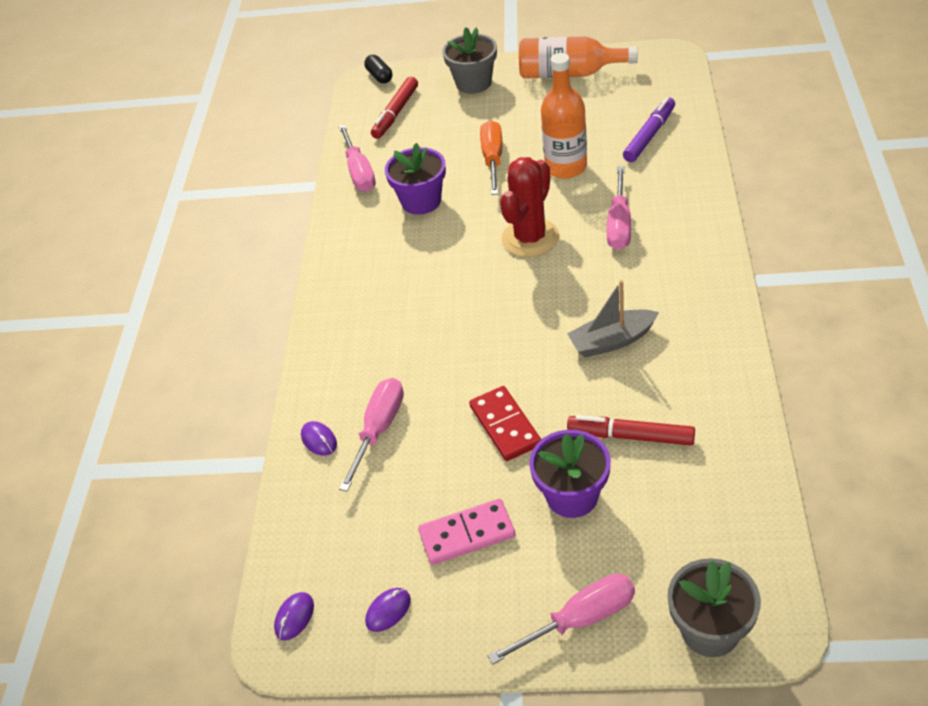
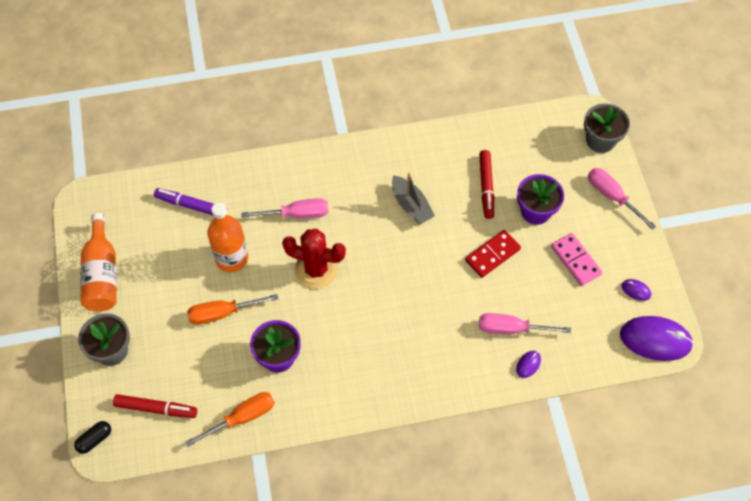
camera: 110 degrees left, 15 degrees up
(294, 617) = (655, 339): purple mouse -> purple mouse, size x2.26
(359, 172) = (242, 417): pink screwdriver -> orange screwdriver

